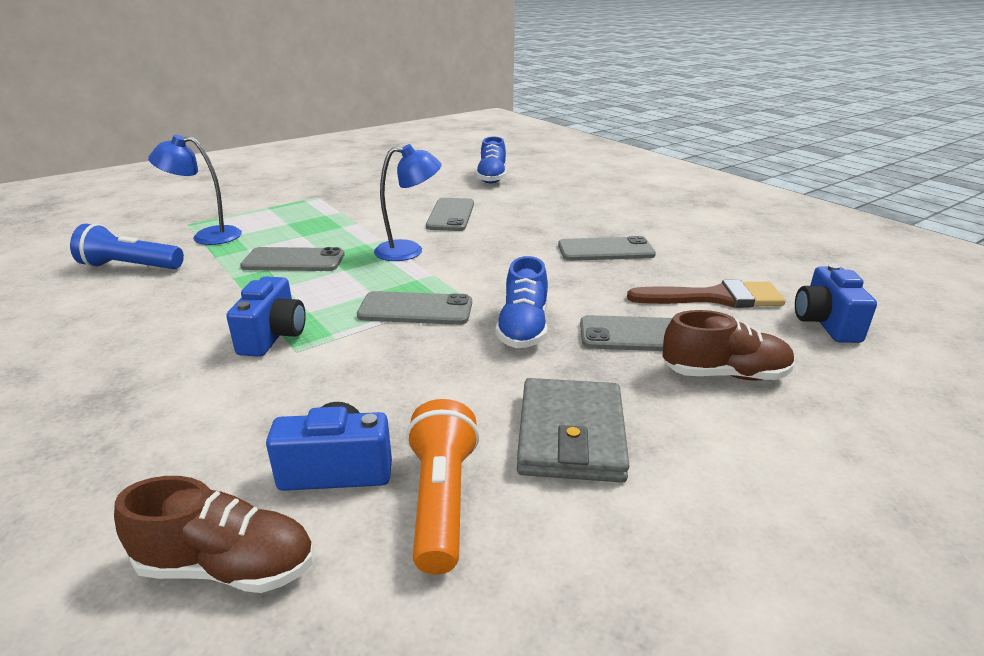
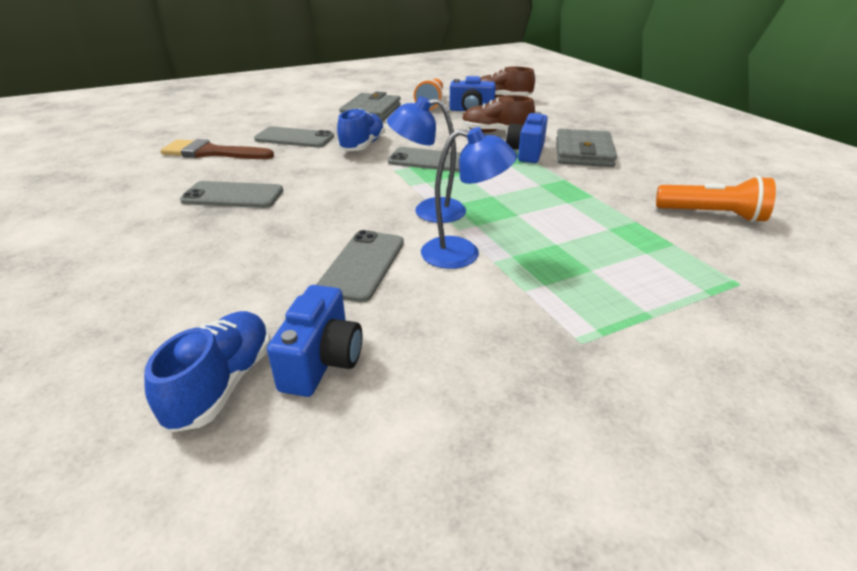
camera: 170 degrees left, 5 degrees up
(130, 267) = (712, 215): blue flashlight -> orange flashlight
(182, 344) = (583, 153): none -> grey wallet
(207, 236) = (679, 253): blue lamp -> blue lamp (463, 254)
(293, 260) = (546, 209): grey phone -> none
(724, 374) = (275, 122): brown shoe -> brown shoe (495, 132)
(825, 323) = (173, 136): blue camera -> blue camera (322, 361)

